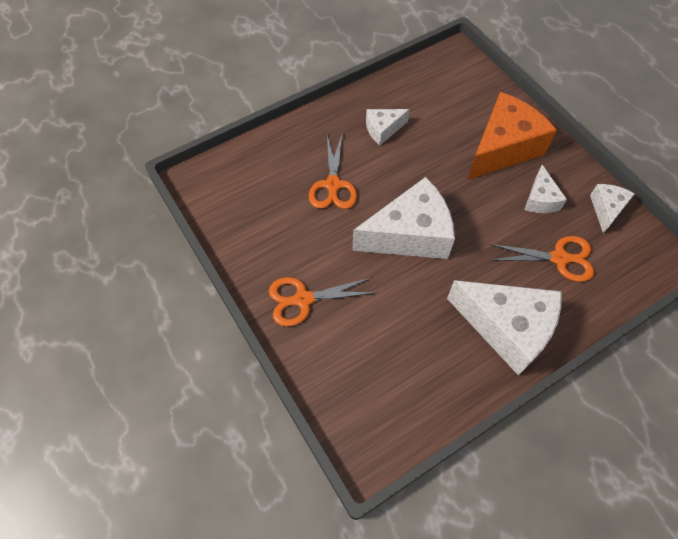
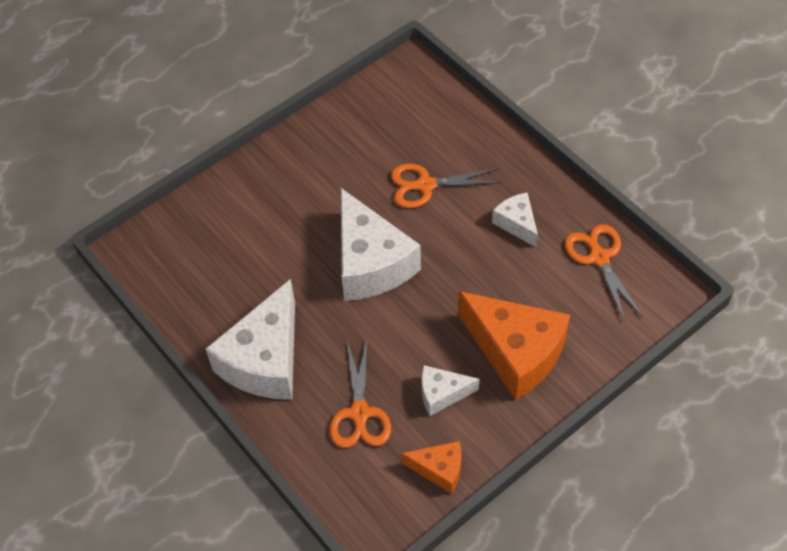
camera: 85 degrees right, 5 degrees down
(303, 299) = (281, 179): orange scissors -> orange scissors (599, 257)
(606, 209) = (439, 469): white cheese -> orange cheese

